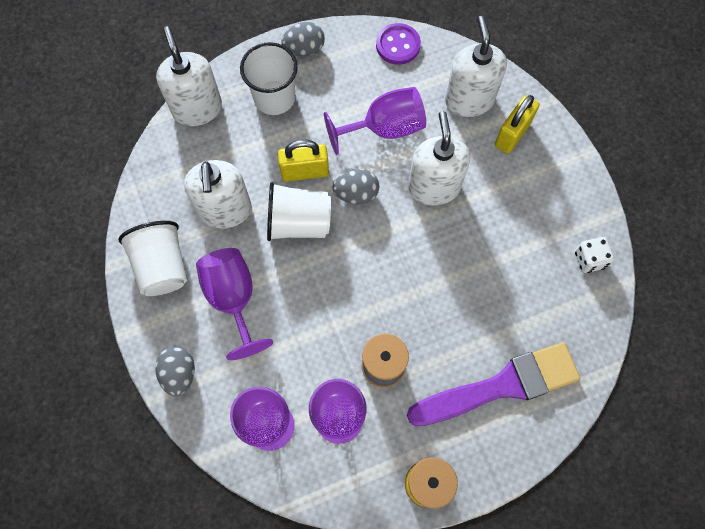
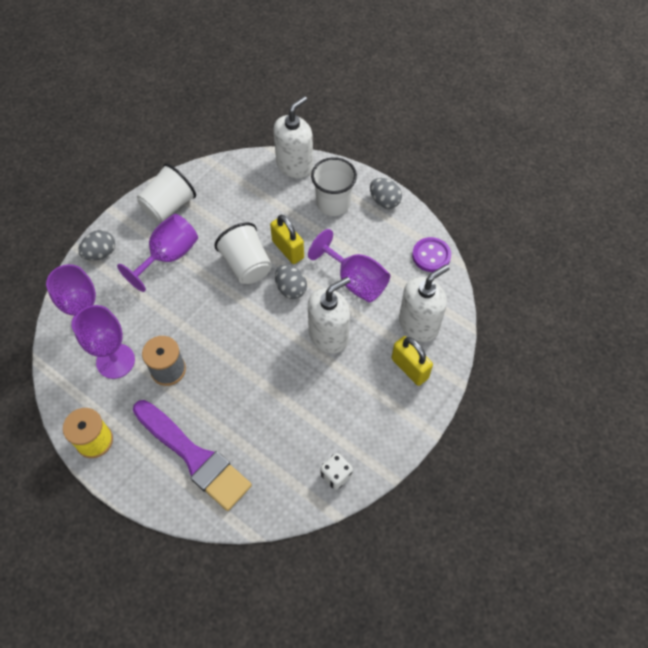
camera: 60 degrees right, 10 degrees down
(225, 210) = (230, 219): white soap dispenser -> none
(512, 134) = (409, 368): yellow padlock -> yellow padlock turned 45 degrees clockwise

